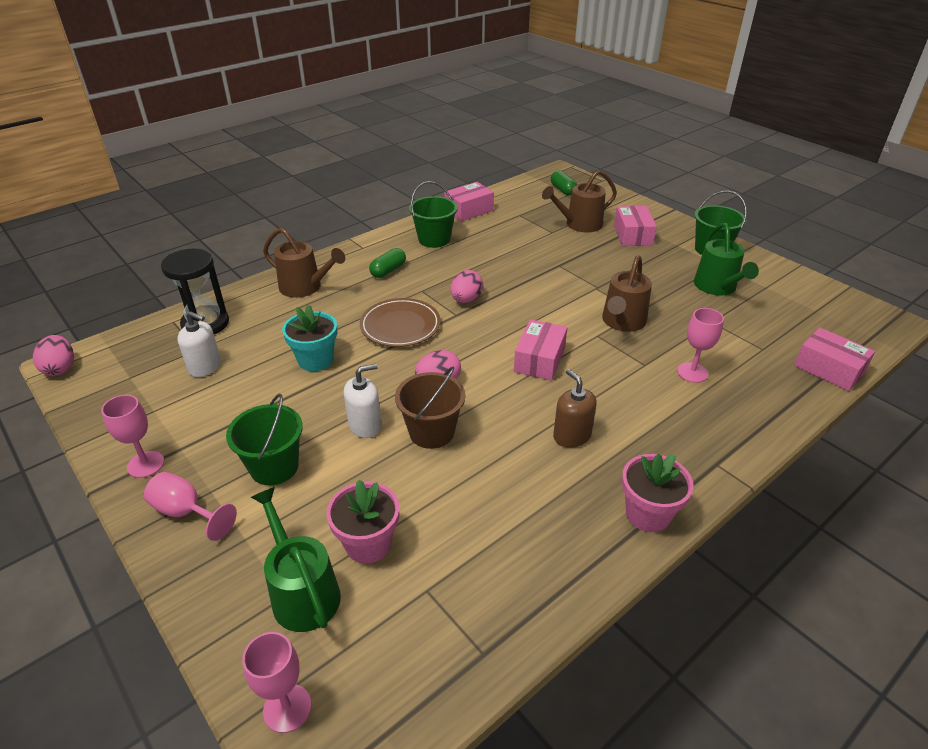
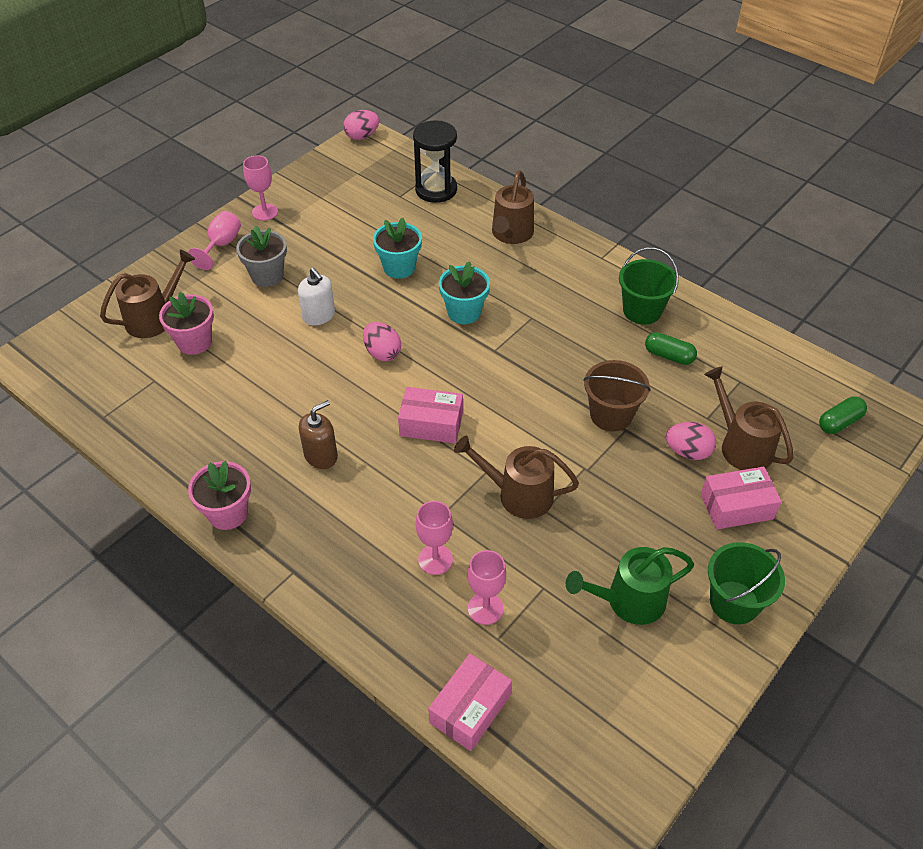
camera: 80 degrees right, 10 degrees up
(205, 367) = (377, 207): white soap dispenser -> none
(274, 467) = (267, 276): green bucket -> grey flower pot
(287, 708) = (73, 331): pink goblet -> pink goblet (485, 608)
(302, 592) = (154, 318): green watering can -> brown watering can
(388, 271) = (561, 285): green capsule -> green capsule (669, 356)
(400, 326) = (464, 312): brown plate -> turquoise flower pot
(431, 432) = (315, 358): brown bucket -> brown bucket (611, 415)
(466, 300) = (524, 354): pink egg -> pink egg (687, 452)
(469, 210) = (728, 331): pink box -> none

